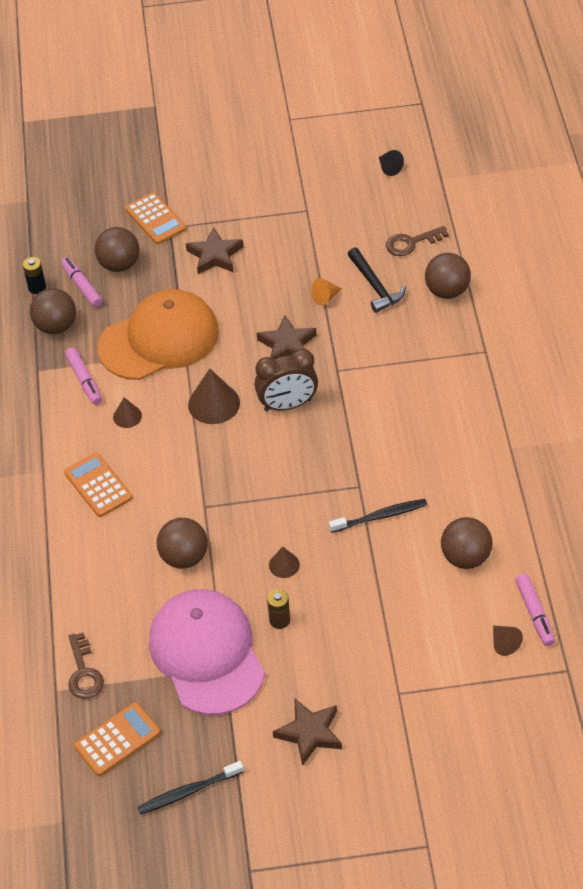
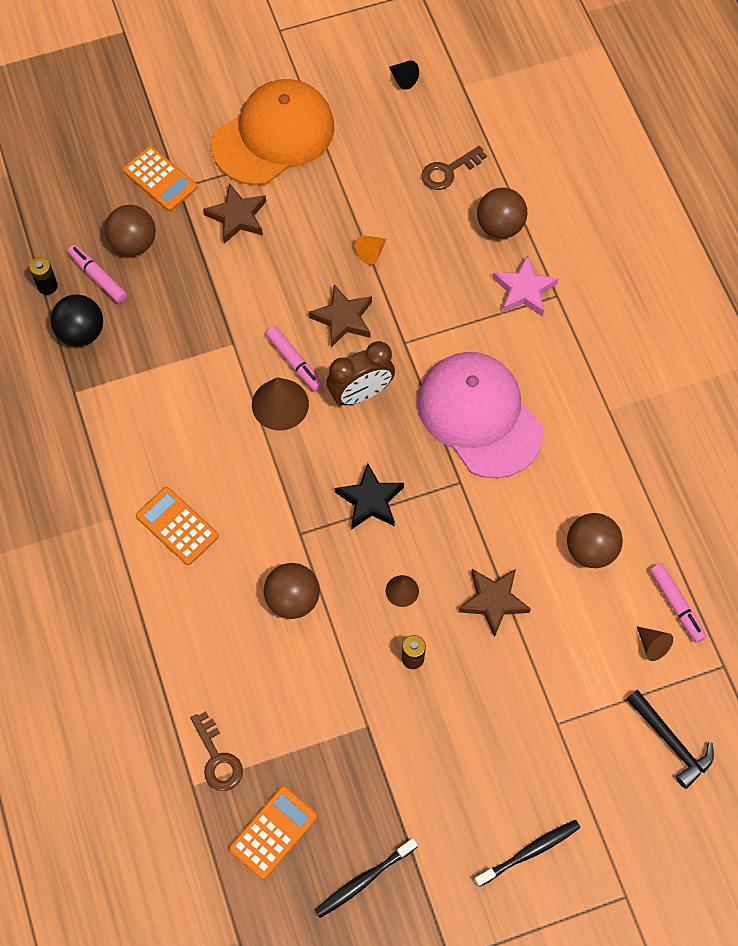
camera: 15 degrees left, 15 degrees up
(56, 326) = (81, 332): brown ball -> black ball
(84, 380) = (130, 396): pink marker -> pink marker (294, 362)
(127, 416) = (188, 435): brown cone -> none
(159, 339) = (200, 332): orange cap -> orange cap (274, 136)
(206, 654) = (344, 712): pink cap -> pink cap (479, 416)
(274, 489) = (370, 500): none -> black star
(309, 733) = (475, 787): brown star -> brown star (493, 601)
(375, 286) = (421, 231): black hammer -> black hammer (670, 742)
(380, 516) = (491, 515): black toothbrush -> black toothbrush (529, 852)
(456, 343) = (524, 290): none -> pink star

